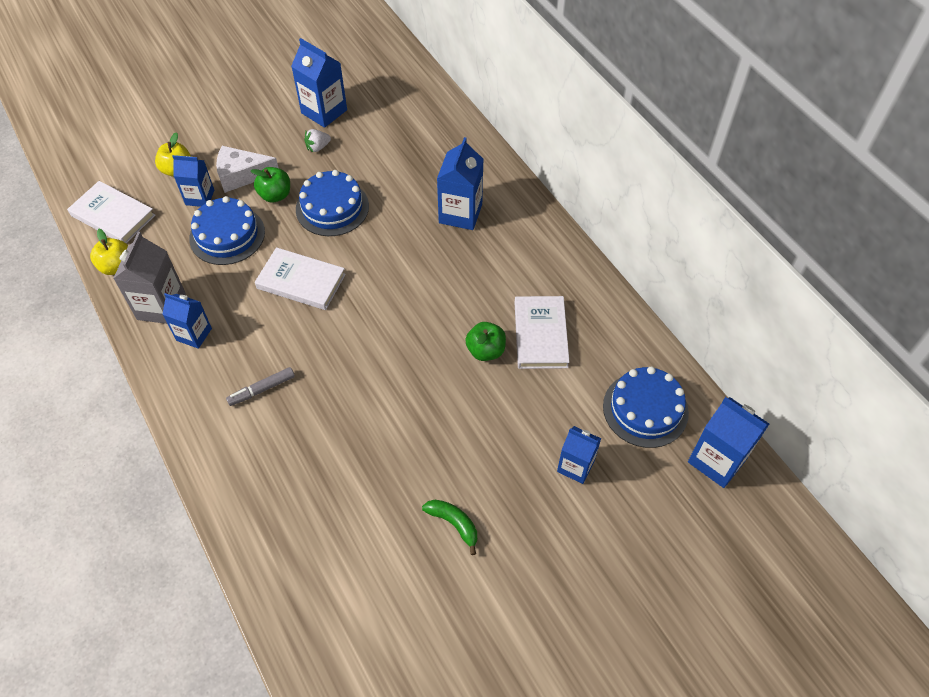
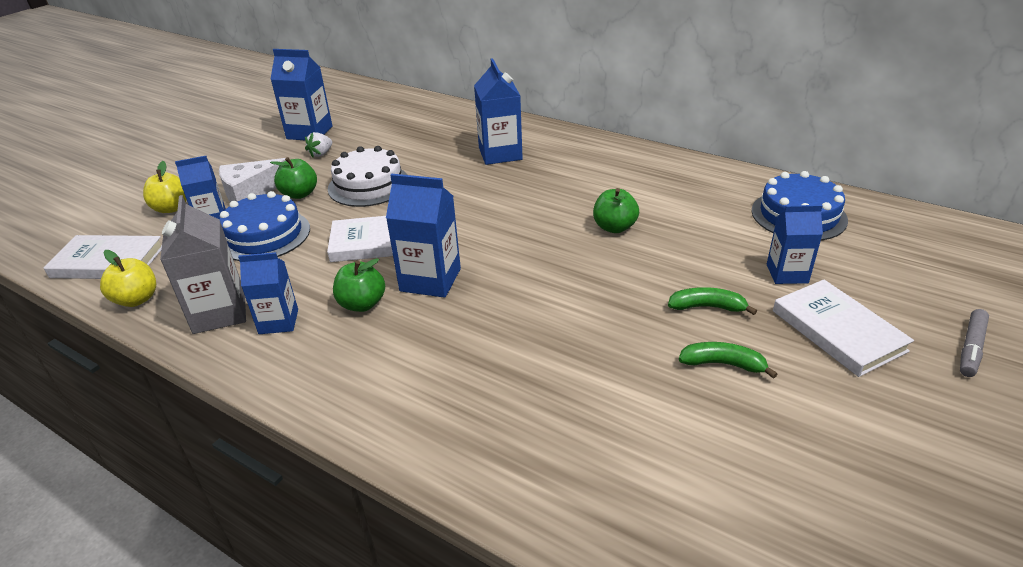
camera: 25 degrees left, 20 degrees down
(255, 344) = (362, 304): none -> green apple
(262, 389) = (400, 337): grey marker -> grey marker (971, 348)
(332, 208) = (369, 185): blue cake -> white cake
(487, 468) = (707, 307): none -> green banana
(540, 334) = (653, 201): white book -> white book (837, 331)
(717, 460) = (896, 225): blue carton -> blue carton (430, 280)

